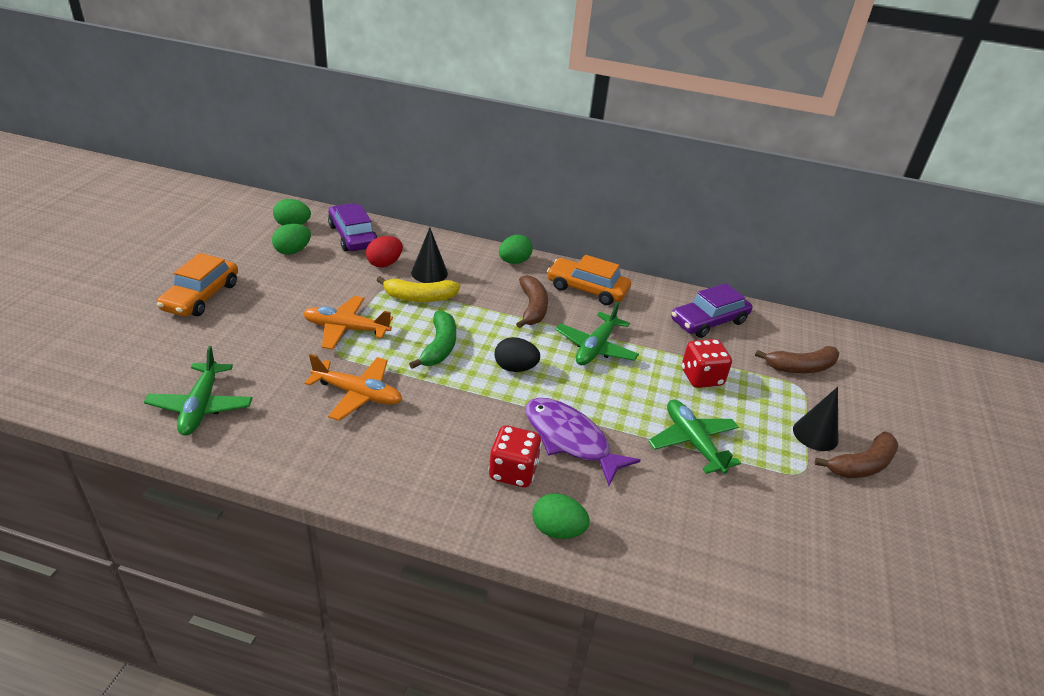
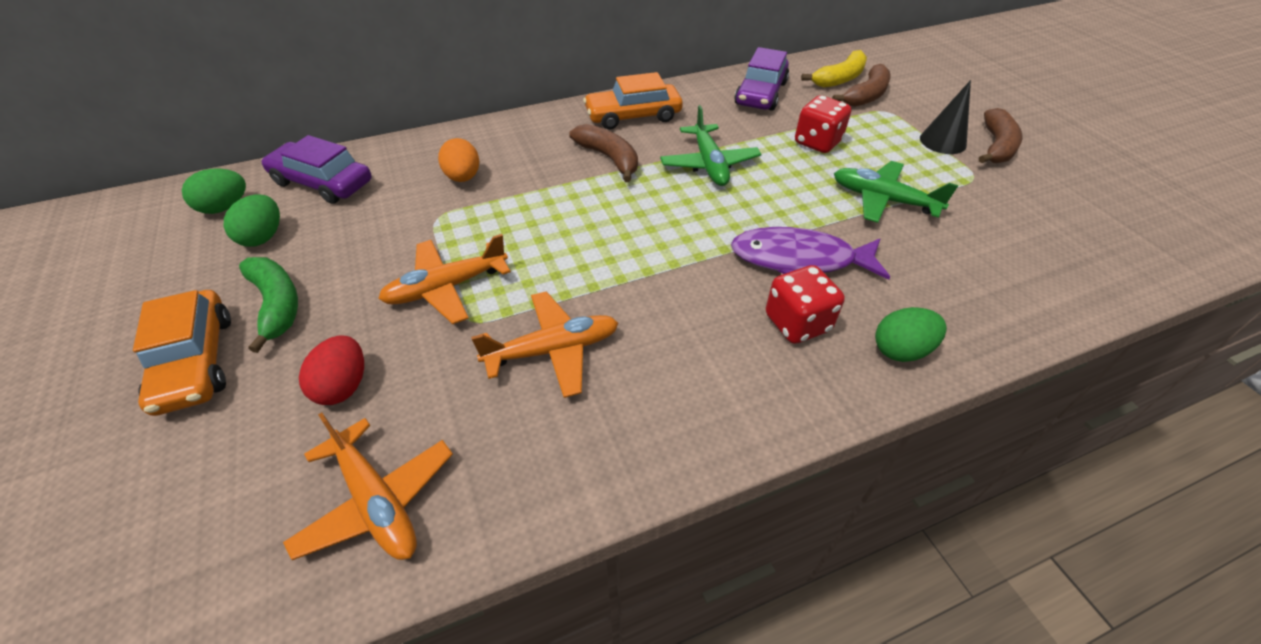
camera: 35 degrees left, 10 degrees up
(201, 406) = (376, 501): green plane -> orange plane
(384, 263) = (400, 193): red egg -> red egg (343, 386)
(420, 297) = (486, 208): yellow banana -> yellow banana (839, 79)
(429, 273) = (463, 177): black cone -> orange egg
(439, 347) = (571, 246): green banana -> green banana (276, 305)
(514, 262) = (535, 124): green egg -> none
(515, 368) = (668, 223): black egg -> none

